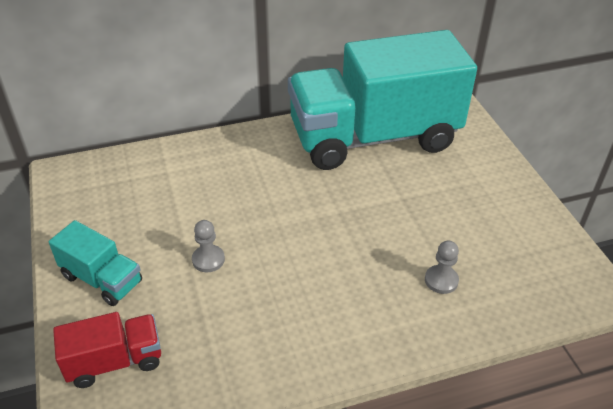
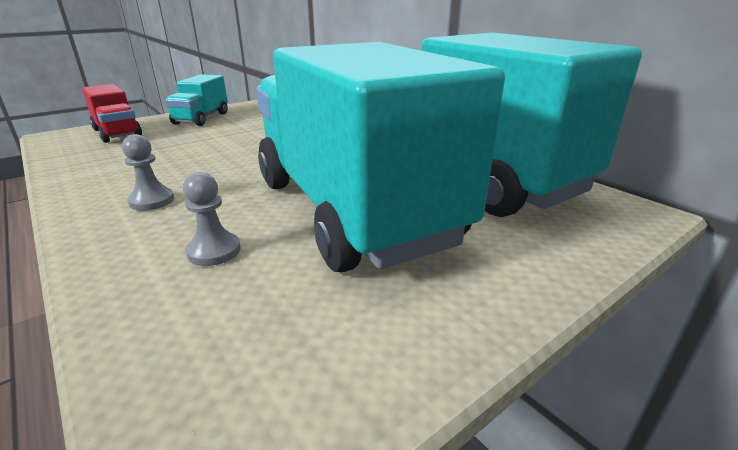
camera: 70 degrees right, 15 degrees down
(208, 259) = (228, 140): grey pawn -> grey pawn (152, 201)
(407, 208) = (352, 210): none -> turquoise truck

